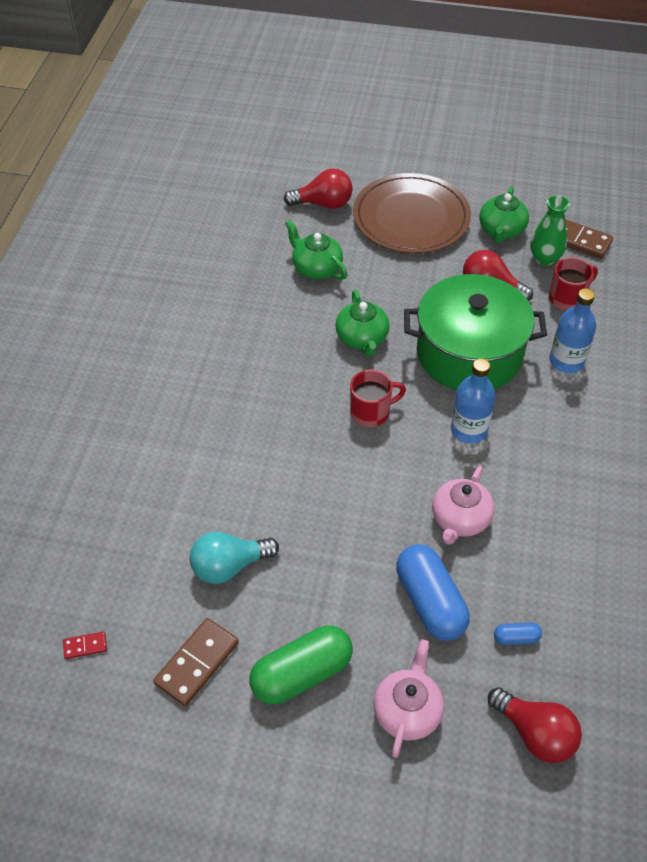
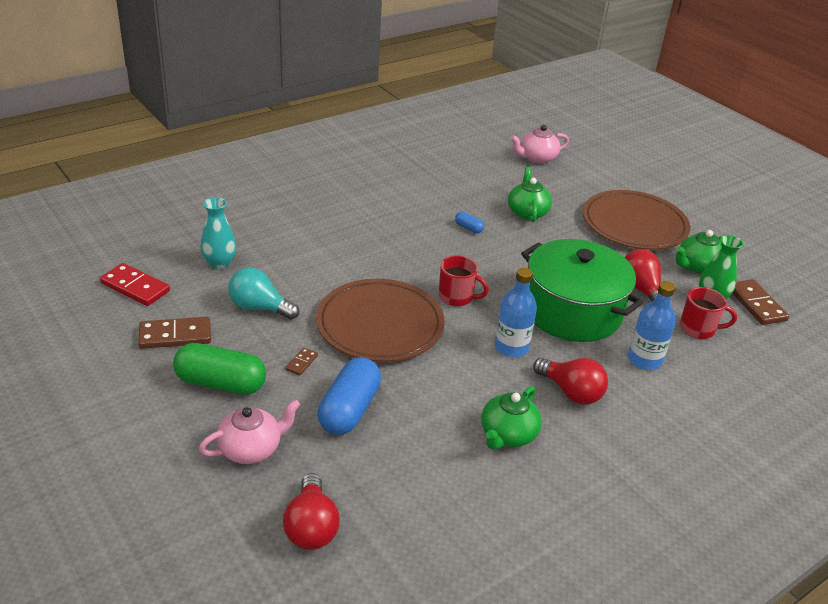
camera: 40 degrees right, 15 degrees down
(85, 646) = (135, 287): red domino -> red domino, size x2.01
(127, 548) = (219, 263): none -> turquoise vase
(323, 204) = (580, 186): red light bulb -> red light bulb (571, 392)
(337, 591) = (301, 363): none -> brown domino
(348, 494) = (380, 324): none -> brown plate
(362, 338) = (506, 260): green teapot -> green teapot (508, 435)
(460, 519) = (434, 385): pink teapot -> pink teapot (537, 158)
(516, 638) = (377, 470): blue capsule -> blue capsule (468, 228)

